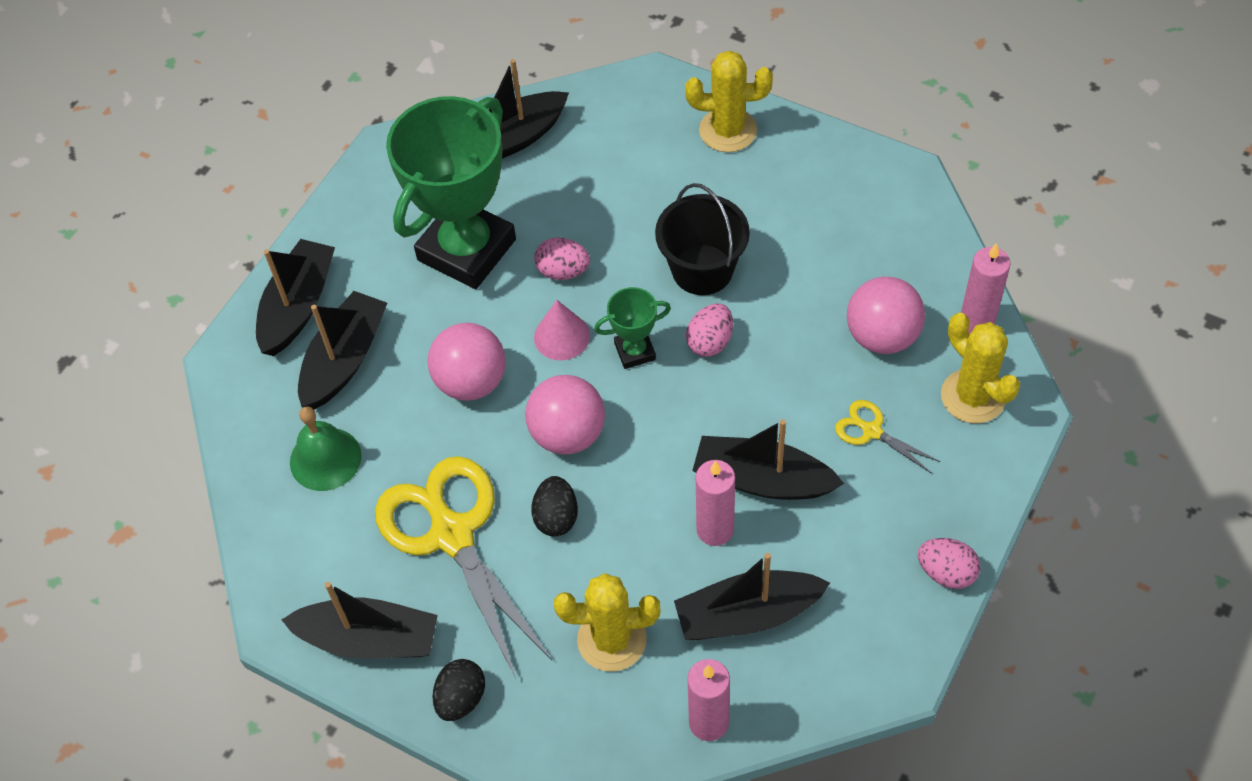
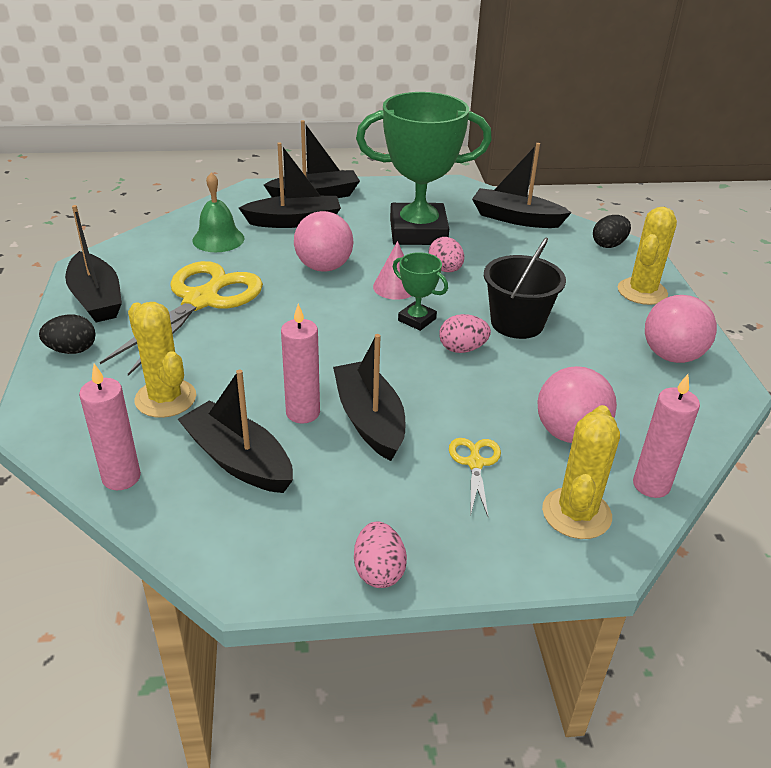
camera: 50 degrees right, 20 degrees down
(556, 517) = (250, 336): black egg -> black egg (608, 245)
(568, 434) = (321, 317): pink ball -> pink ball (671, 355)
(728, 130) = (642, 292): yellow cactus -> yellow cactus turned 60 degrees clockwise

